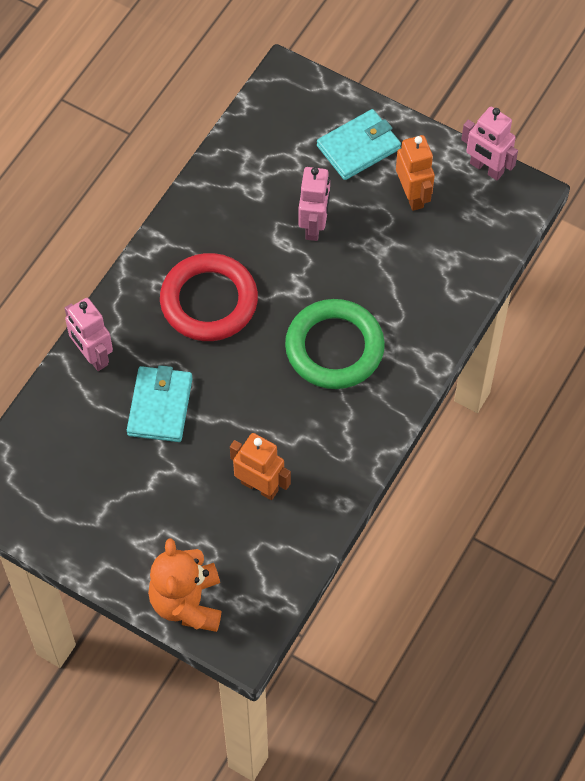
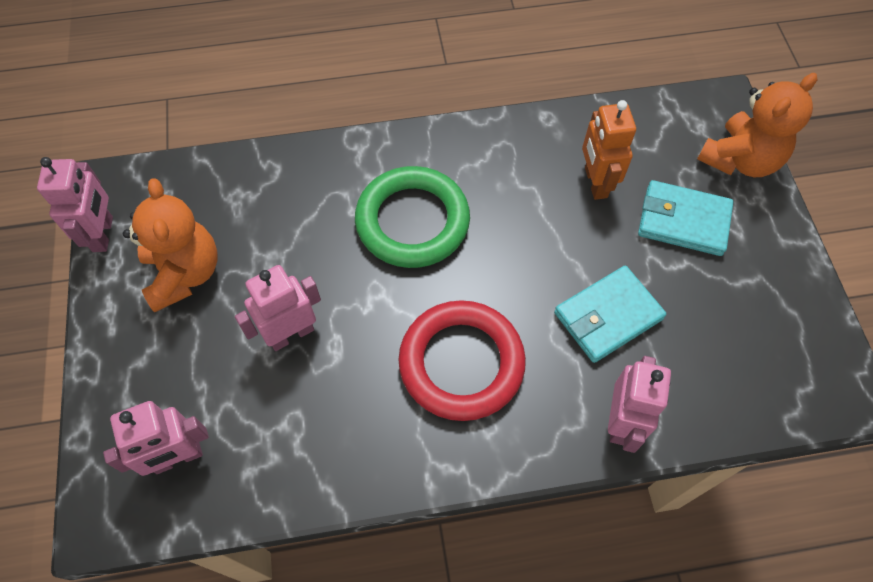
camera: 130 degrees left, 0 degrees up
(287, 127) = (178, 458): none -> pink robot
(358, 147) = (156, 364): turquoise wallet -> turquoise wallet (683, 221)
(412, 195) = (184, 273): orange robot -> orange teddy bear

